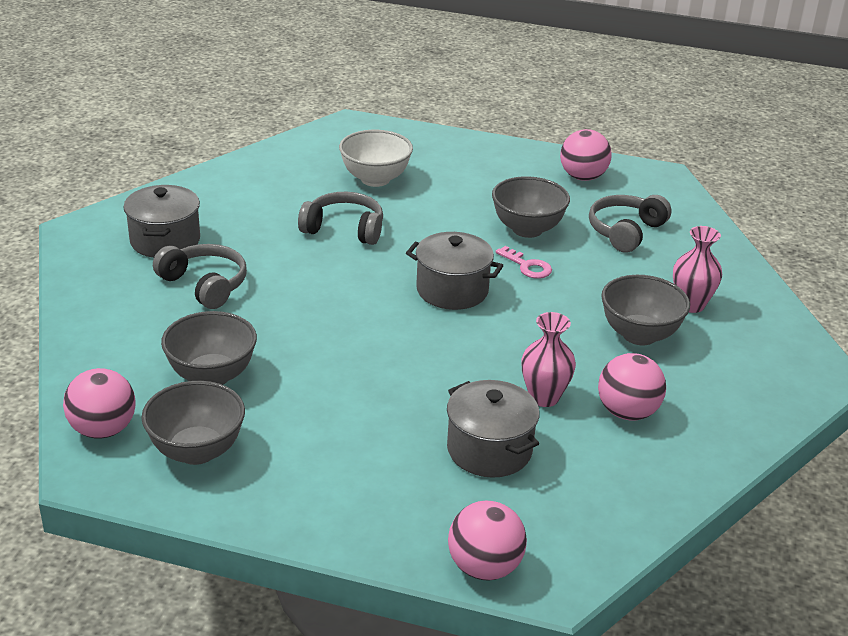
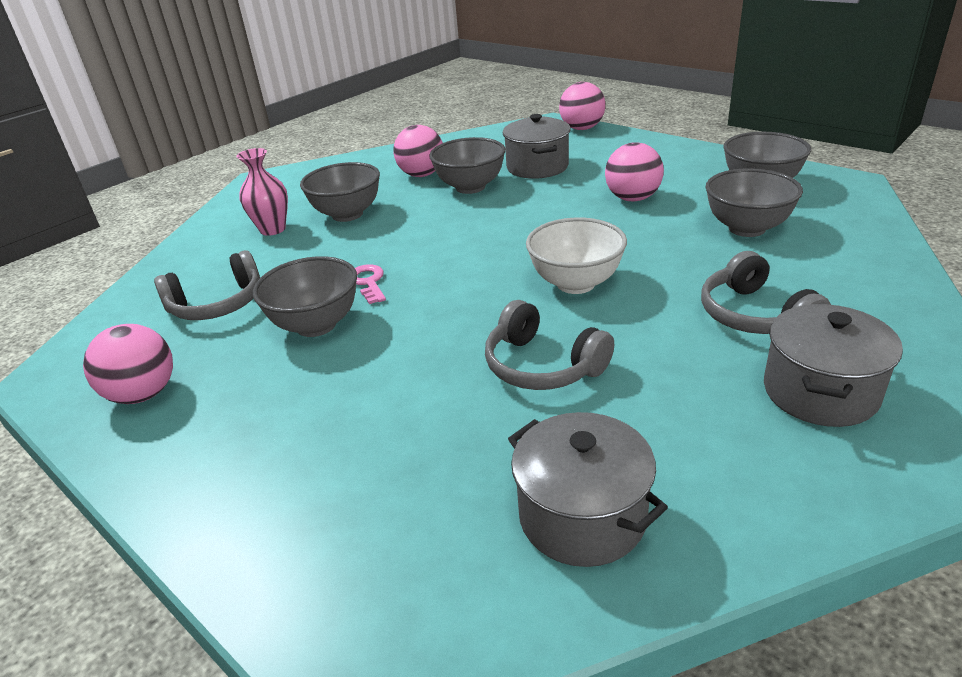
camera: 150 degrees left, 0 degrees up
(103, 429) = (846, 204): pink ball -> pink ball (632, 198)
(375, 179) = (437, 456): white bowl -> white bowl (576, 283)
(452, 290) = (469, 269): grey pot -> grey pot (582, 516)
(544, 397) = (470, 187): pink vase -> grey bowl

